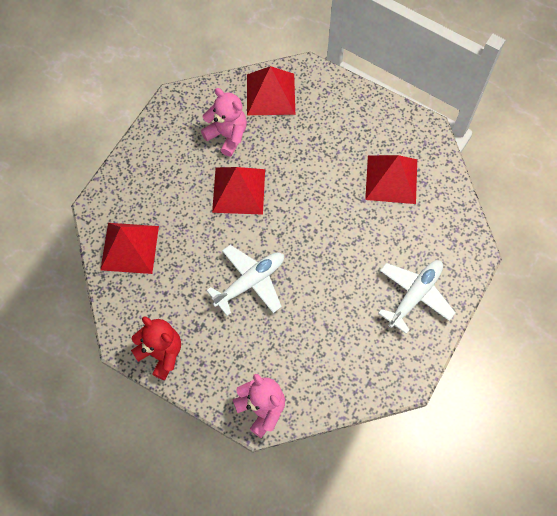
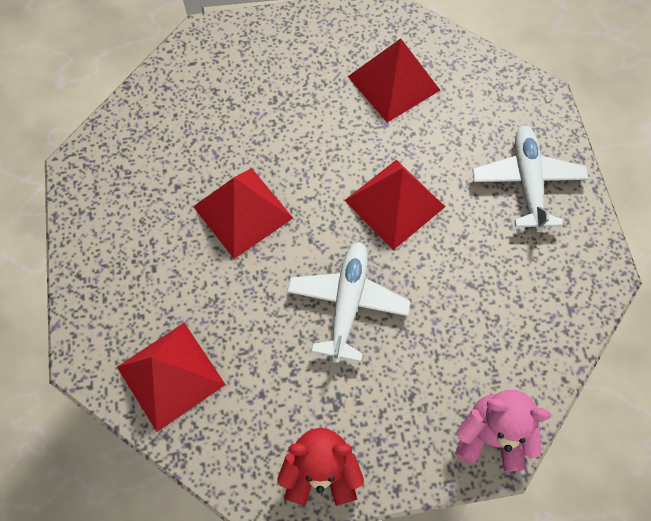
camera: 40 degrees left, 0 degrees up
(227, 135) = (175, 162): pink teddy bear -> none
(270, 94) = (185, 85): red pyramid -> red pyramid (394, 203)

